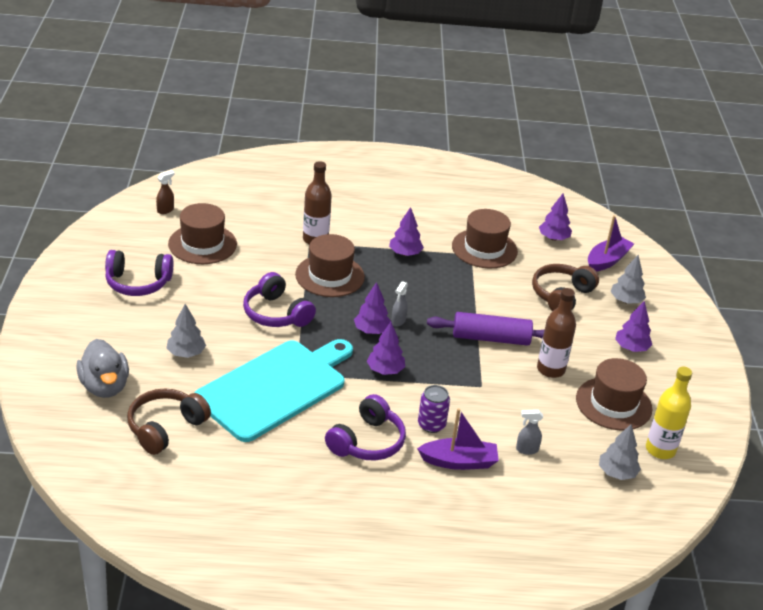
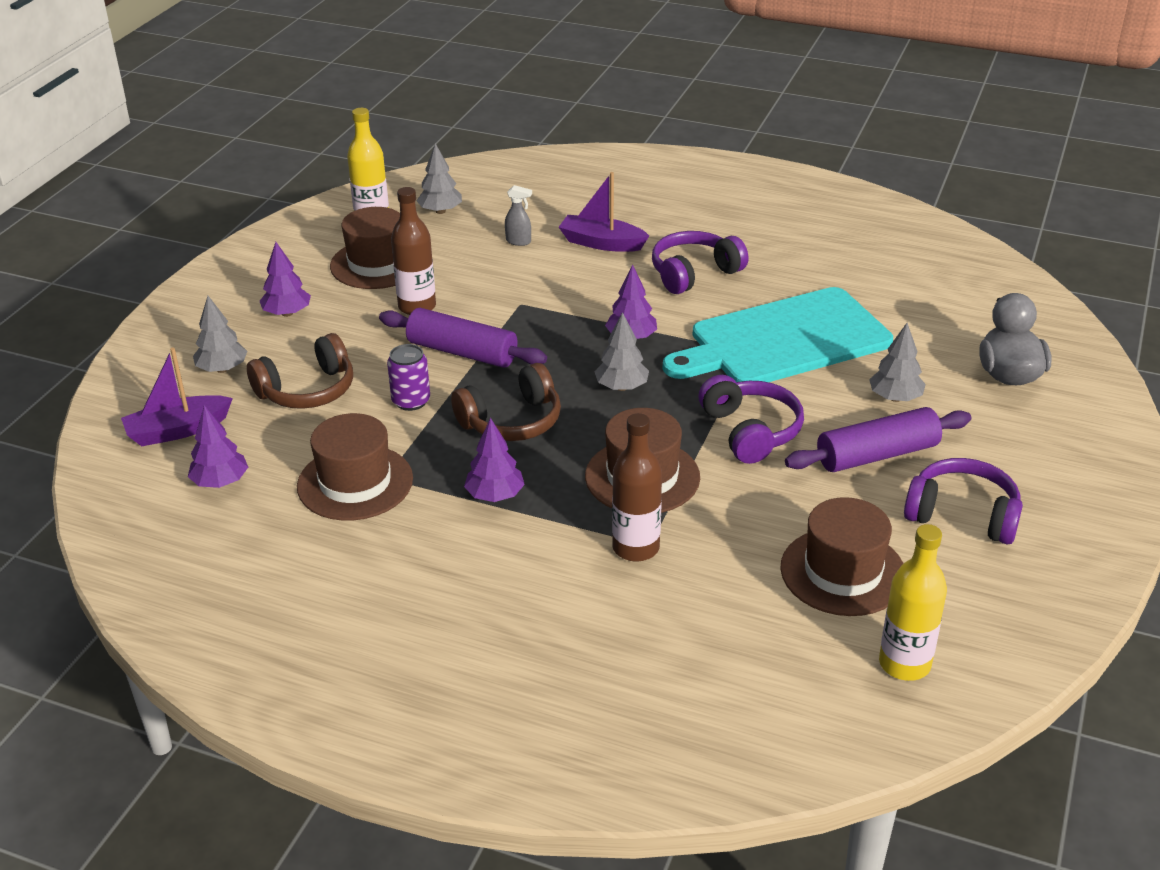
camera: 155 degrees left, 0 degrees up
(165, 210) = (904, 664): brown spray bottle -> yellow bottle
(165, 428) = (930, 320): brown headphones -> brown headphones (512, 421)
(193, 311) = (877, 455): none -> purple rolling pin
(371, 330) = (621, 387): purple tree -> grey tree
(398, 321) = (575, 393): grey spray bottle -> none
(431, 425) = (609, 277): purple can -> purple can (411, 401)

